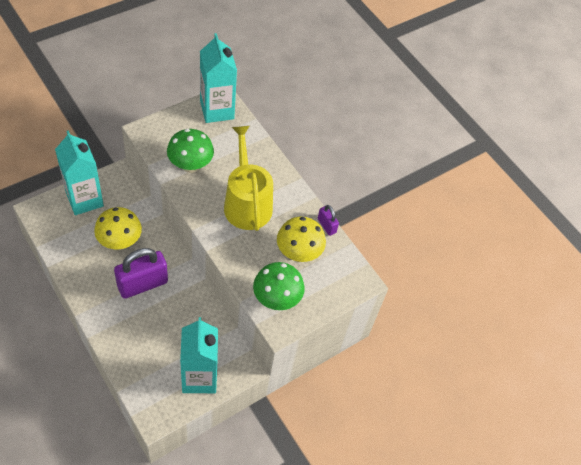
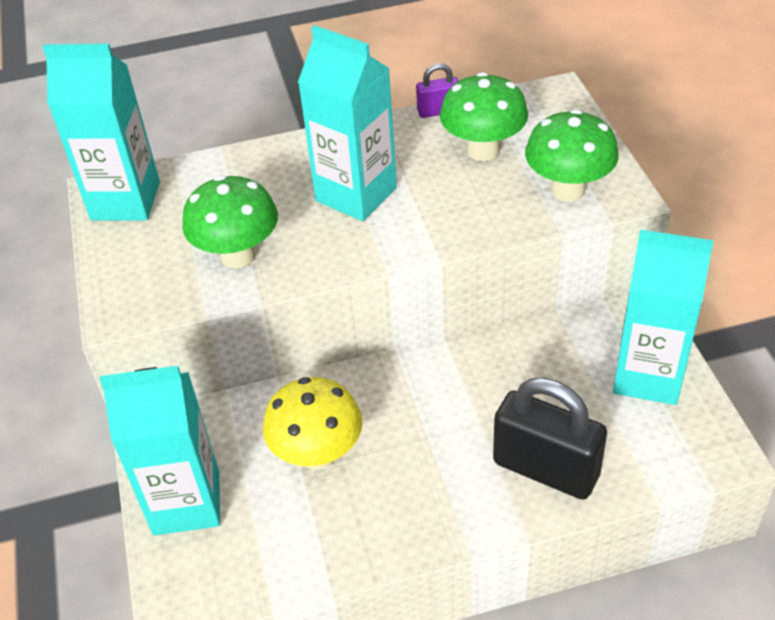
camera: 60 degrees left, 10 degrees down
(130, 338) = (546, 469): none -> black padlock
(142, 284) = (429, 431): purple padlock -> none
(247, 203) = (356, 194): yellow watering can -> turquoise carton
(298, 253) = (483, 150): yellow mushroom -> green mushroom

